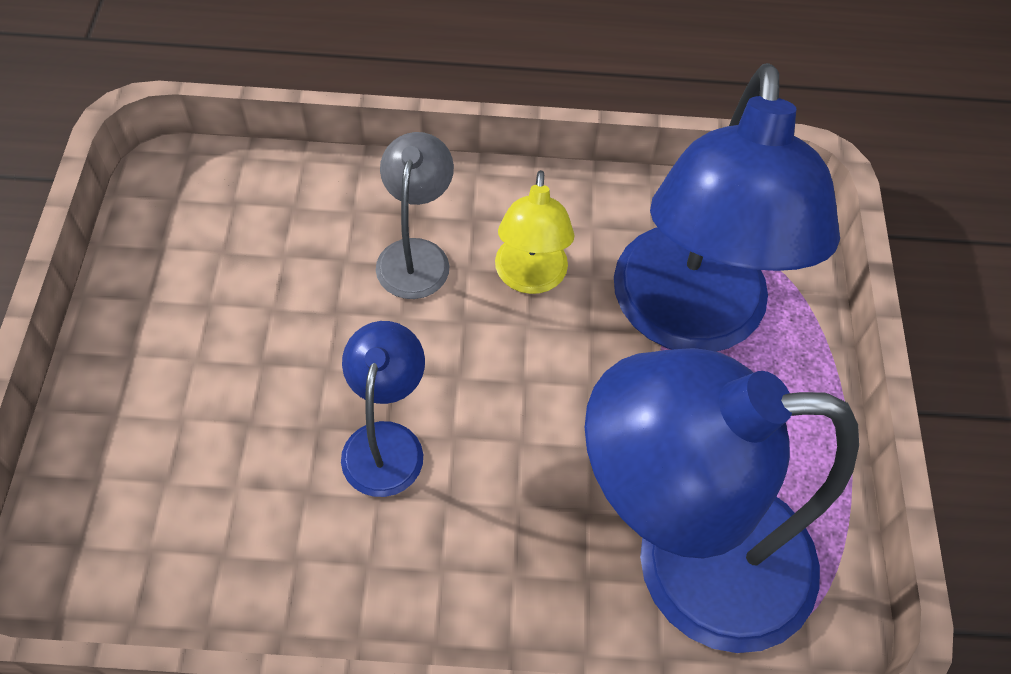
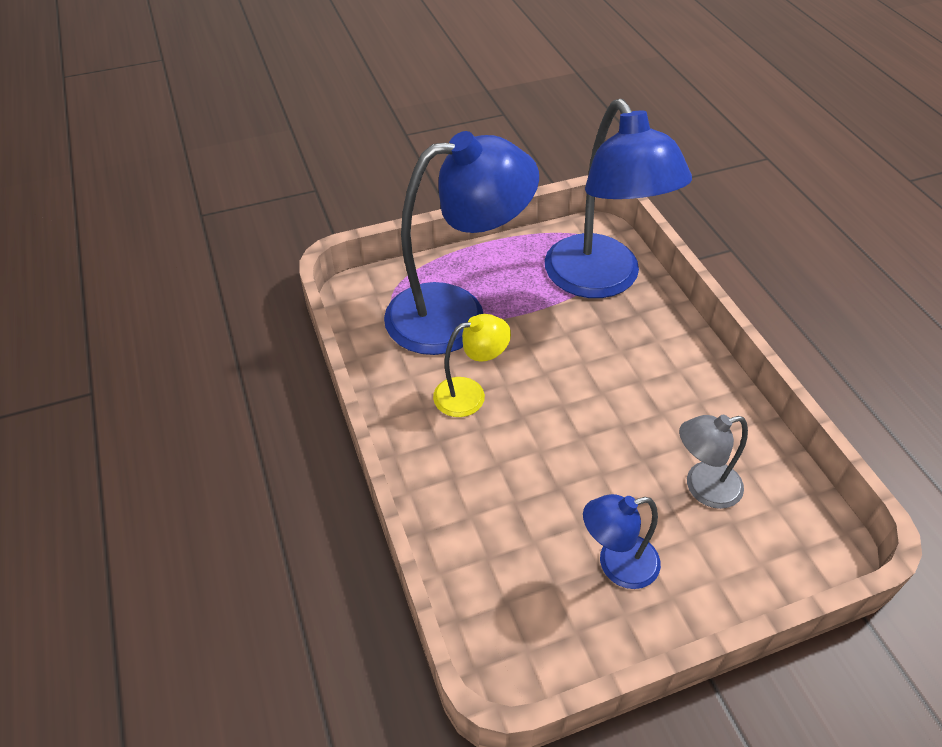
camera: 110 degrees left, 10 degrees down
(386, 442) = (627, 421): blue lamp -> blue lamp (616, 565)
(416, 255) = (487, 461): grey lamp -> grey lamp (702, 487)

